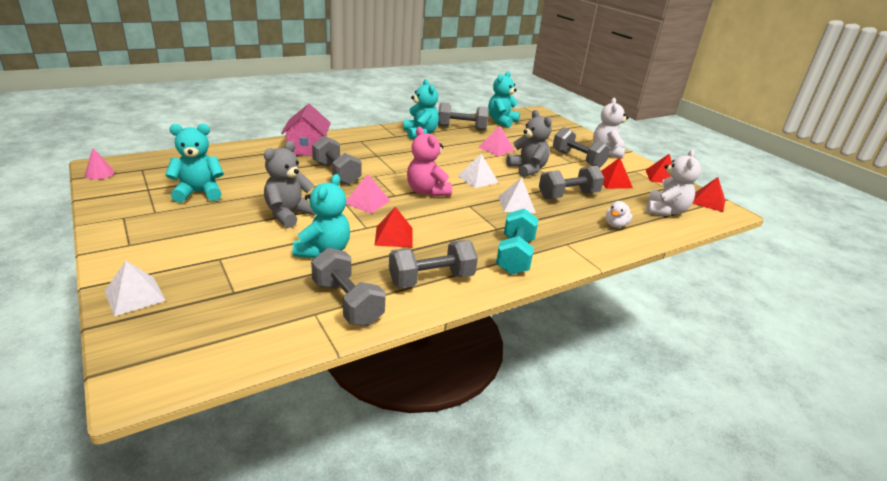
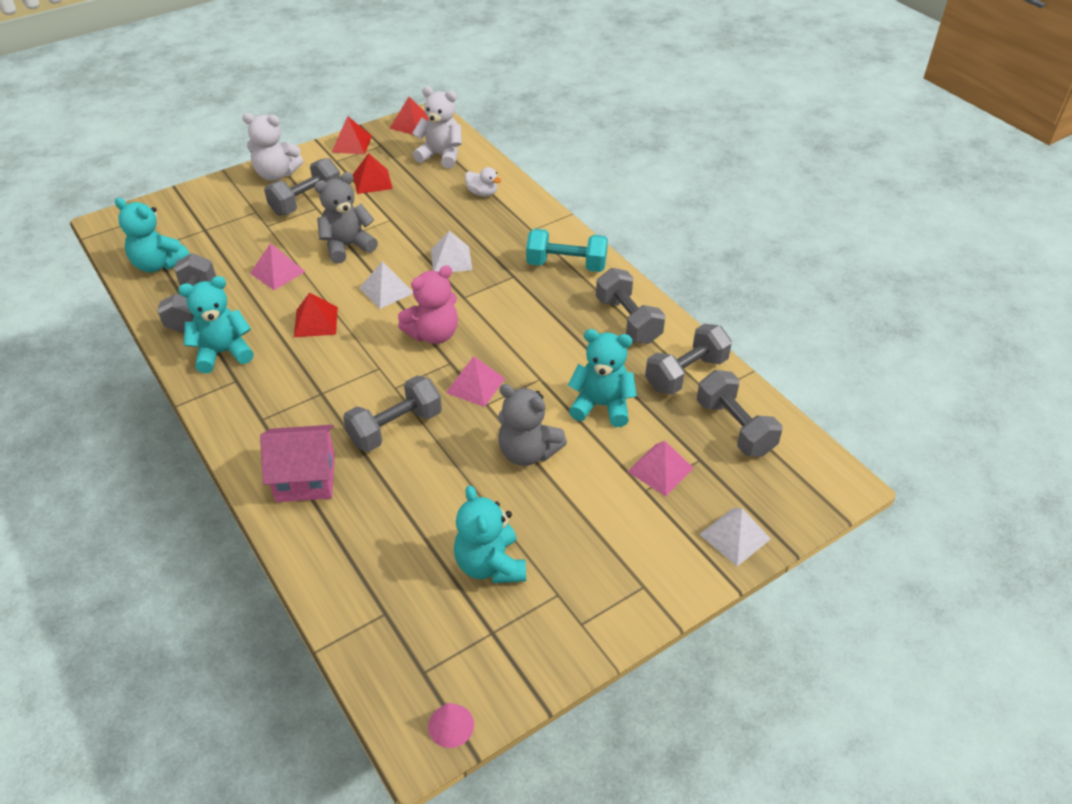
camera: 90 degrees left, 15 degrees up
(235, 269) = (660, 469): none -> pink pyramid
(394, 236) = (554, 354): red pyramid -> red pyramid (315, 322)
(568, 195) = (418, 219): grey dumbbell -> grey dumbbell (734, 427)

